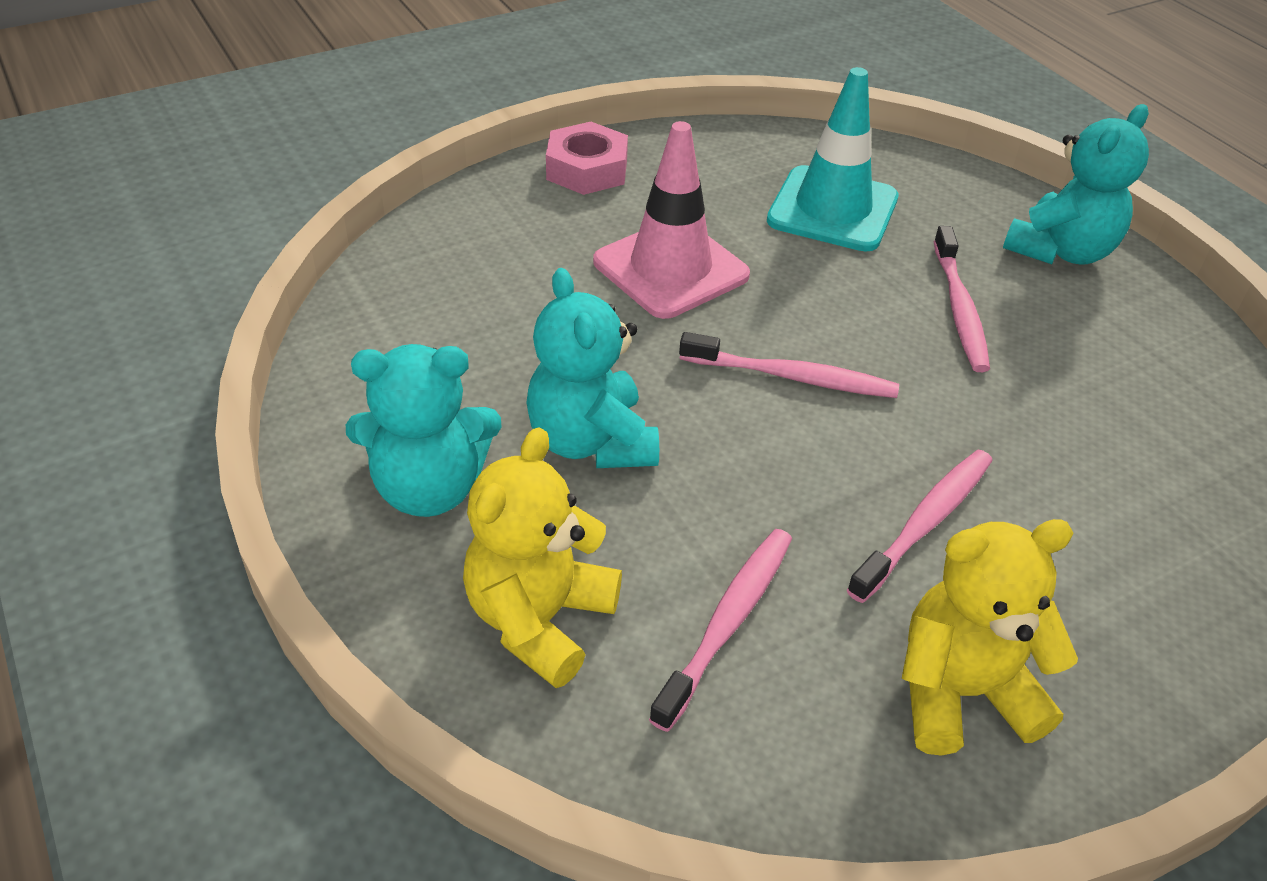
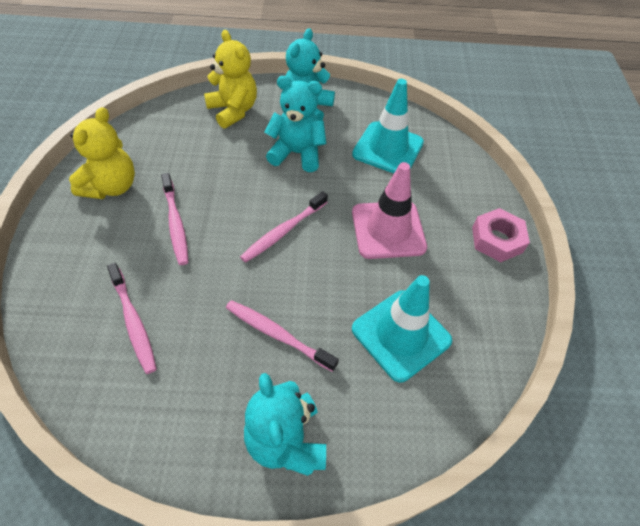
camera: 120 degrees right, 10 degrees up
(470, 326) = (388, 148): none -> turquoise traffic cone
(727, 623) = (191, 148): pink toothbrush -> pink toothbrush (133, 322)

